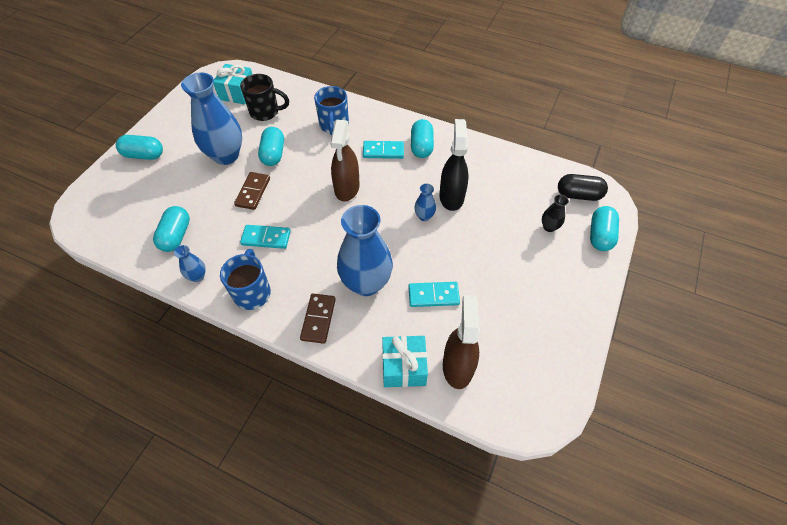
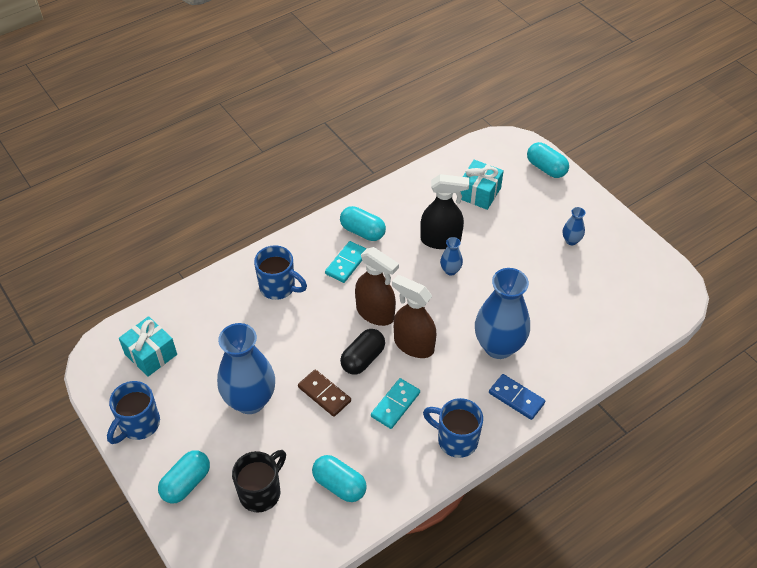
camera: 60 degrees left, 5 degrees down
(179, 113) = (139, 425): none -> blue mug
(197, 276) = (407, 481): blue vase -> blue vase (571, 240)
(266, 112) = (208, 339): black mug -> black mug (261, 492)
(273, 154) = (281, 356): turquoise capsule -> none
(318, 319) = (516, 398): brown domino -> blue domino
(404, 367) = (596, 357): turquoise gift -> turquoise gift (479, 193)
(433, 295) = (539, 304): turquoise domino -> none
(451, 197) = (441, 240): black spray bottle -> black spray bottle turned 150 degrees clockwise
(457, 366) = (614, 321): brown spray bottle -> brown spray bottle (413, 345)
(549, 227) = (517, 194): black vase -> none
(578, 195) = (497, 157): black capsule -> black capsule (363, 359)

